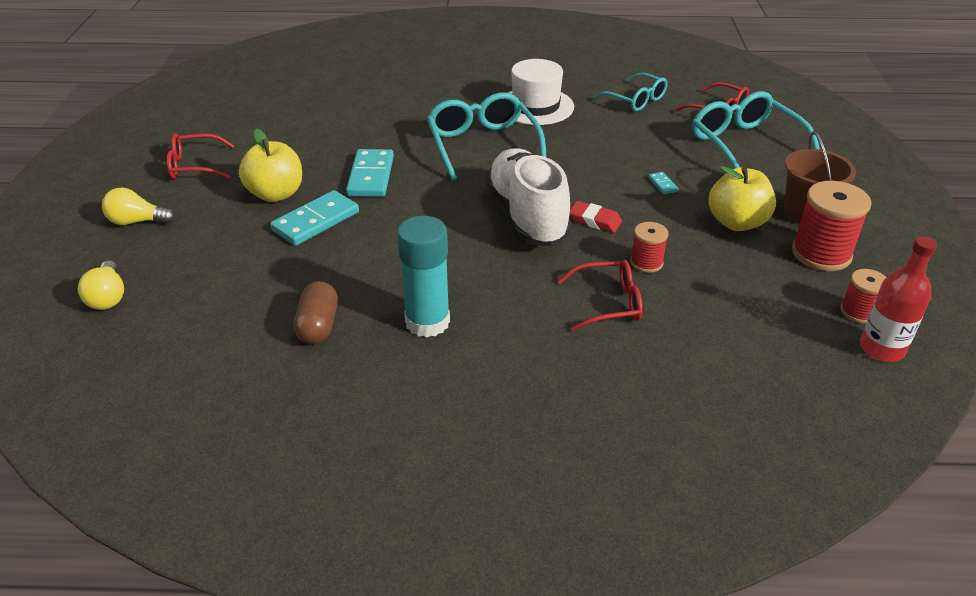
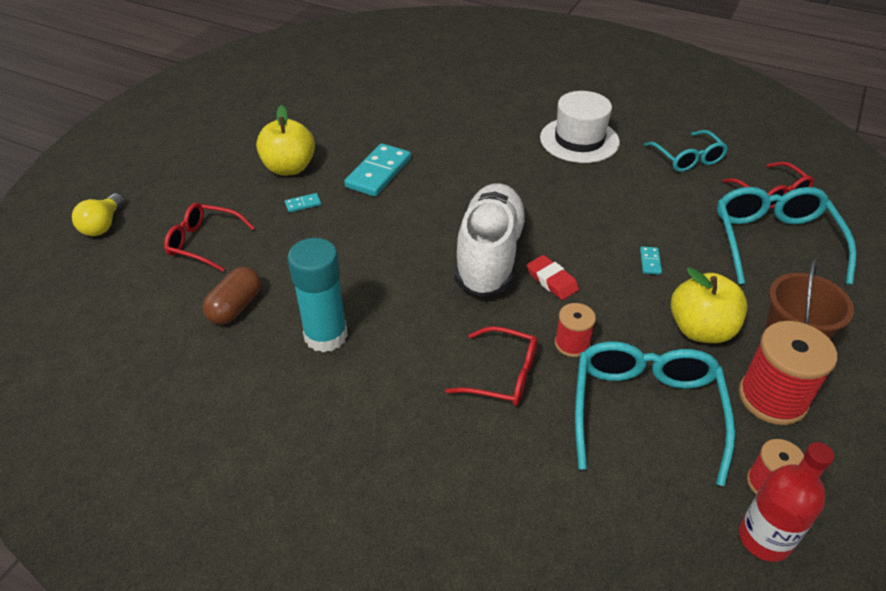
camera: 25 degrees right, 5 degrees up
(137, 221) = (169, 163): yellow light bulb -> none
(194, 166) = (245, 123): red glasses -> red glasses (204, 243)
(316, 221) = (303, 204): turquoise domino -> turquoise domino, size x0.44
(482, 145) = (500, 168): turquoise glasses -> turquoise glasses (645, 410)

